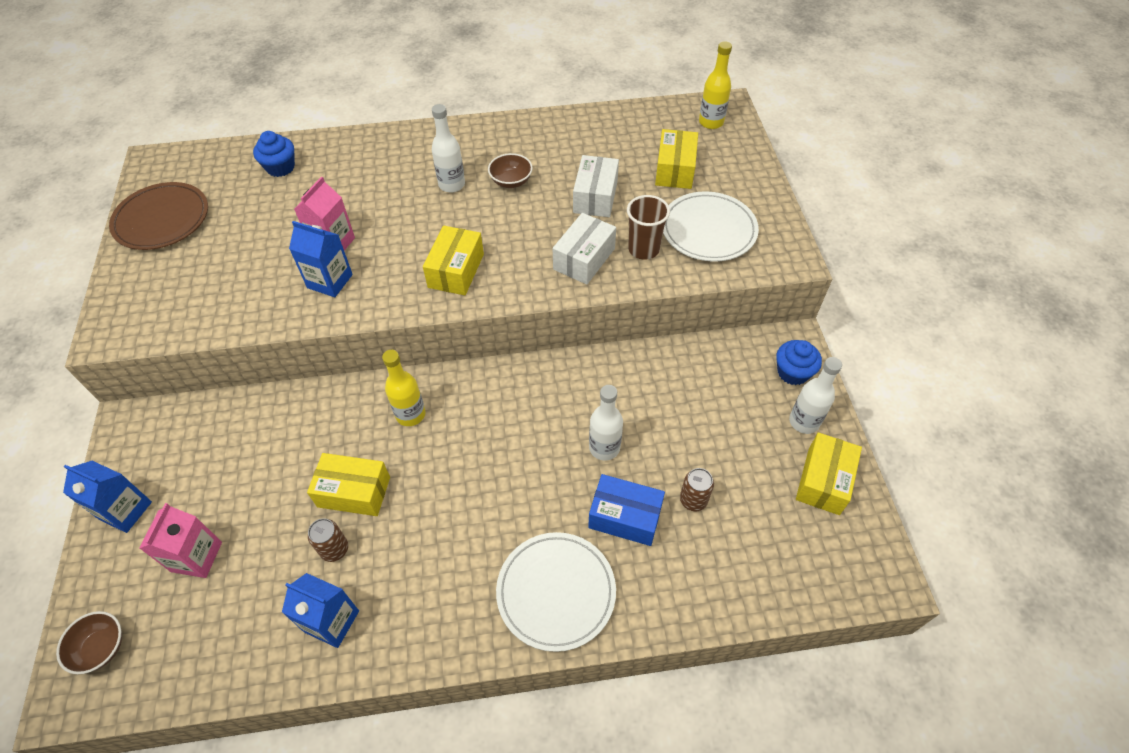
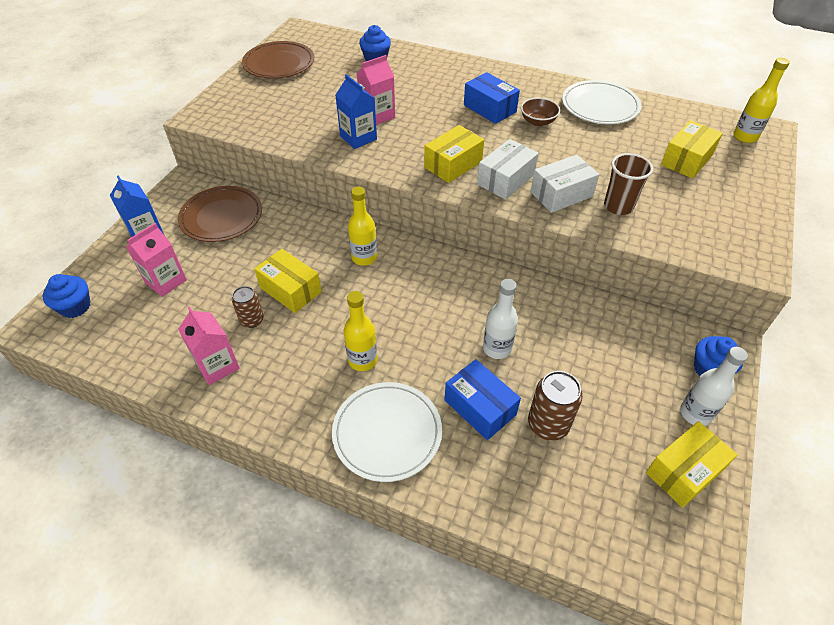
camera: 30 degrees right, 5 degrees down
(101, 648) = (75, 307): brown bowl -> blue cupcake
(209, 444) = (221, 217): none -> brown plate
(332, 621) = (217, 366): blue carton -> pink carton
(452, 185) = (490, 108): white bottle -> blue box
(483, 530) = (362, 360): none -> yellow bottle
(595, 197) = (601, 155): white box -> white box (505, 180)
(693, 500) = (548, 424): brown can -> brown can, size x1.53
(708, 230) = (688, 214): white plate -> white plate (600, 106)

